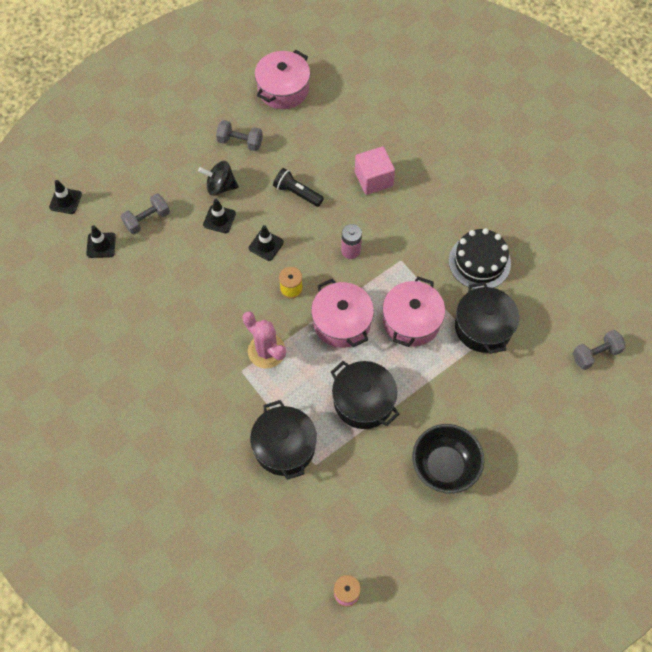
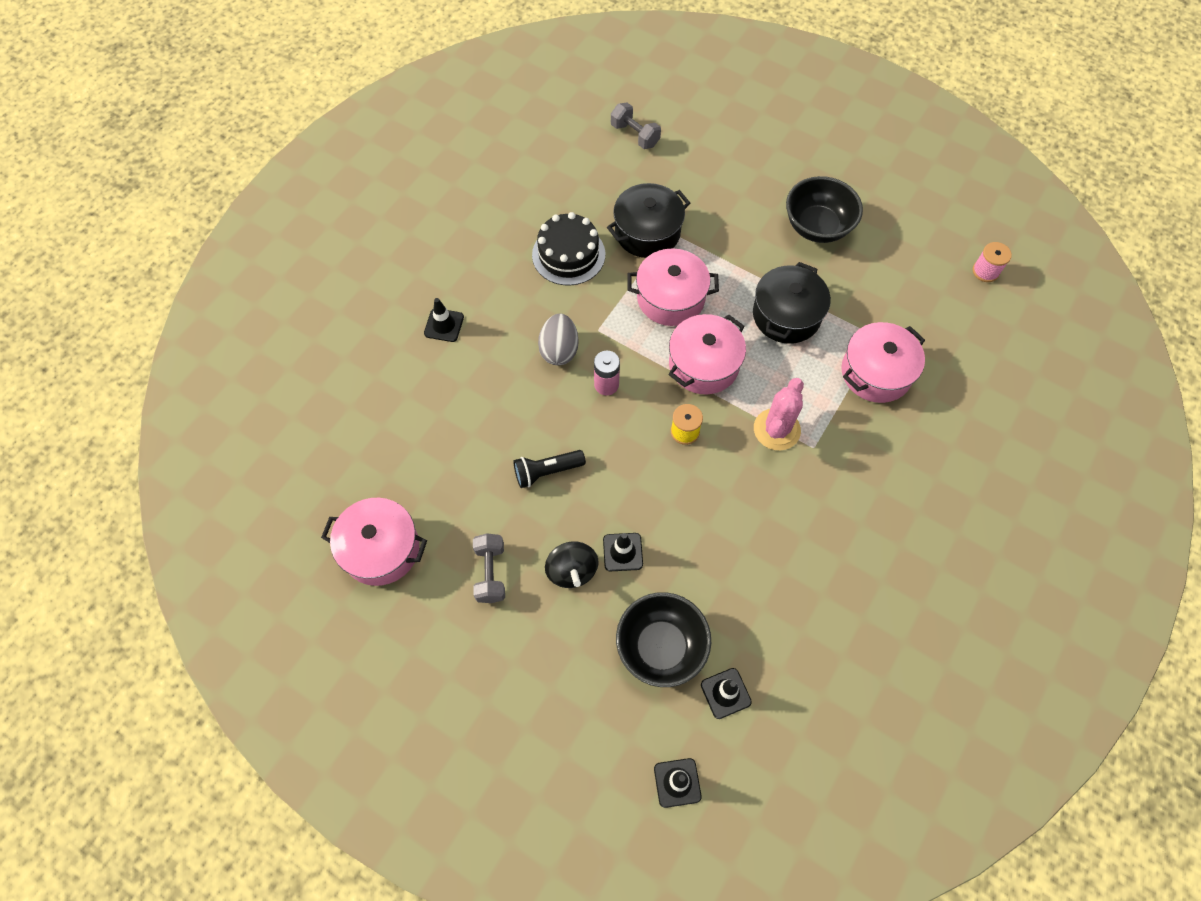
camera: 110 degrees left, 0 degrees up
(147, 220) = (661, 647): grey dumbbell -> black bowl
(266, 245) = (638, 481): black traffic cone -> black traffic cone (444, 325)
(284, 446) = (876, 372): black pot -> pink pot
(297, 193) = (547, 471): black flashlight -> black flashlight turned 60 degrees clockwise
(373, 179) = (494, 391): pink cube -> none
(392, 229) = (559, 350): none -> grey egg

